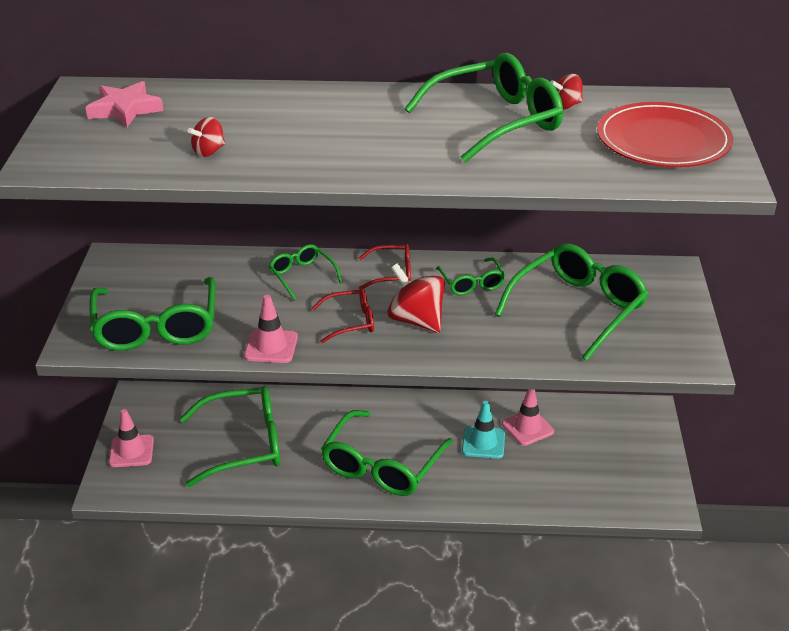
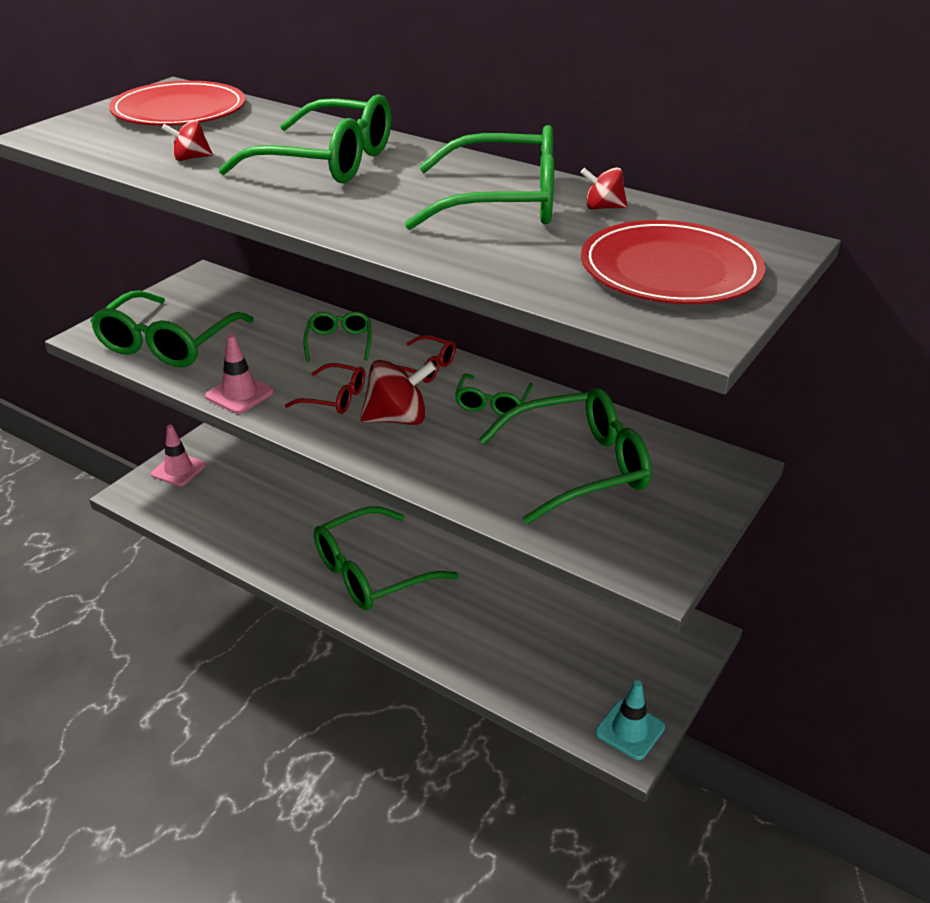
camera: 30 degrees right, 0 degrees up
(125, 109) = (179, 110): pink star -> red plate
(244, 444) = (271, 501): green glasses -> green glasses (327, 162)
(416, 320) = (397, 419): red spinning top -> red spinning top turned 90 degrees clockwise
(483, 443) = (488, 592): turquoise traffic cone -> turquoise traffic cone (630, 730)
(527, 428) = (547, 596): pink traffic cone -> none

